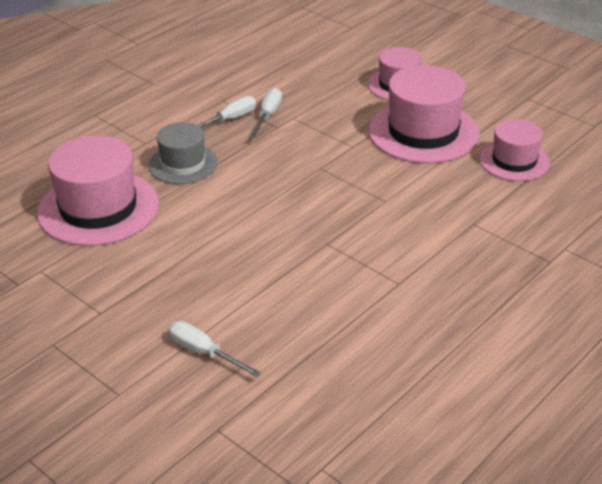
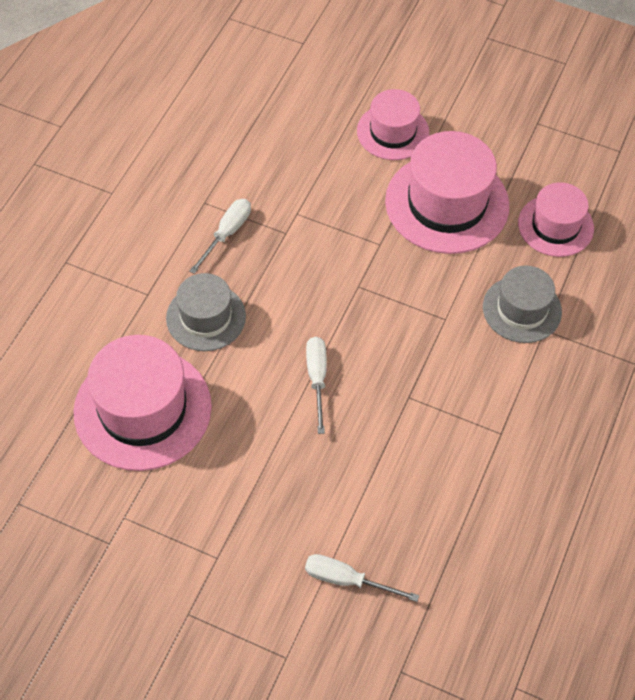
camera: 20 degrees left, 20 degrees up
(268, 115) = (267, 216): white screwdriver -> white screwdriver (317, 378)
(458, 207) = (522, 309): none -> grey hat

